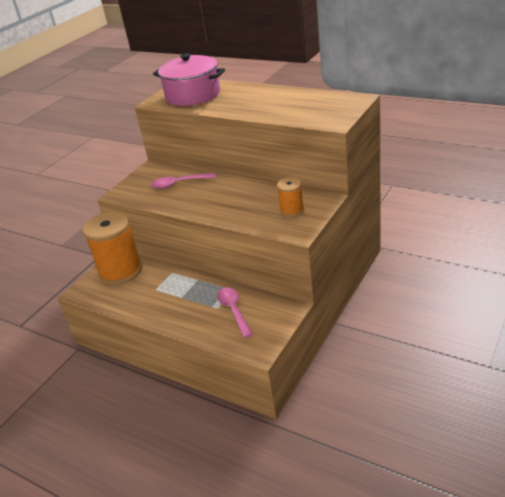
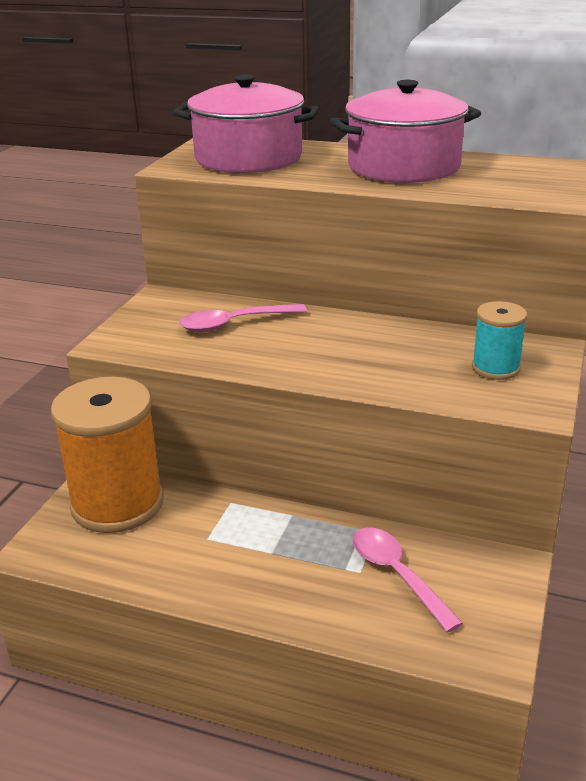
camera: 15 degrees left, 5 degrees down
(266, 100) = (404, 167): none -> pink pot
(292, 210) = (495, 368): orange spool -> turquoise spool

